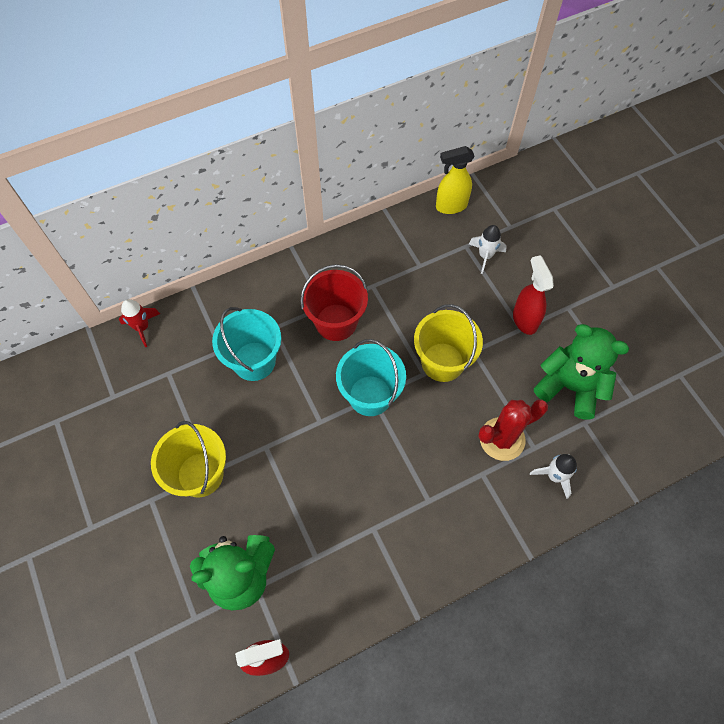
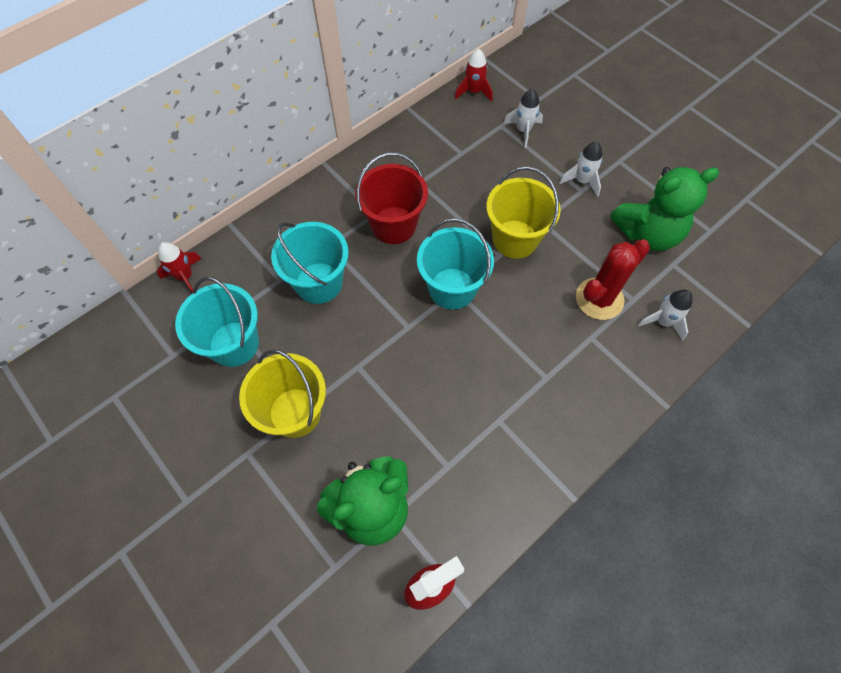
camera: 15 degrees left, 0 degrees up
(166, 399) = (234, 344): none -> turquoise bucket
(451, 206) = (474, 92): yellow spray bottle -> red rocket
(524, 319) = (582, 181): red spray bottle -> white rocket
(570, 386) = (647, 233): green teddy bear -> green teddy bear turned 150 degrees clockwise

